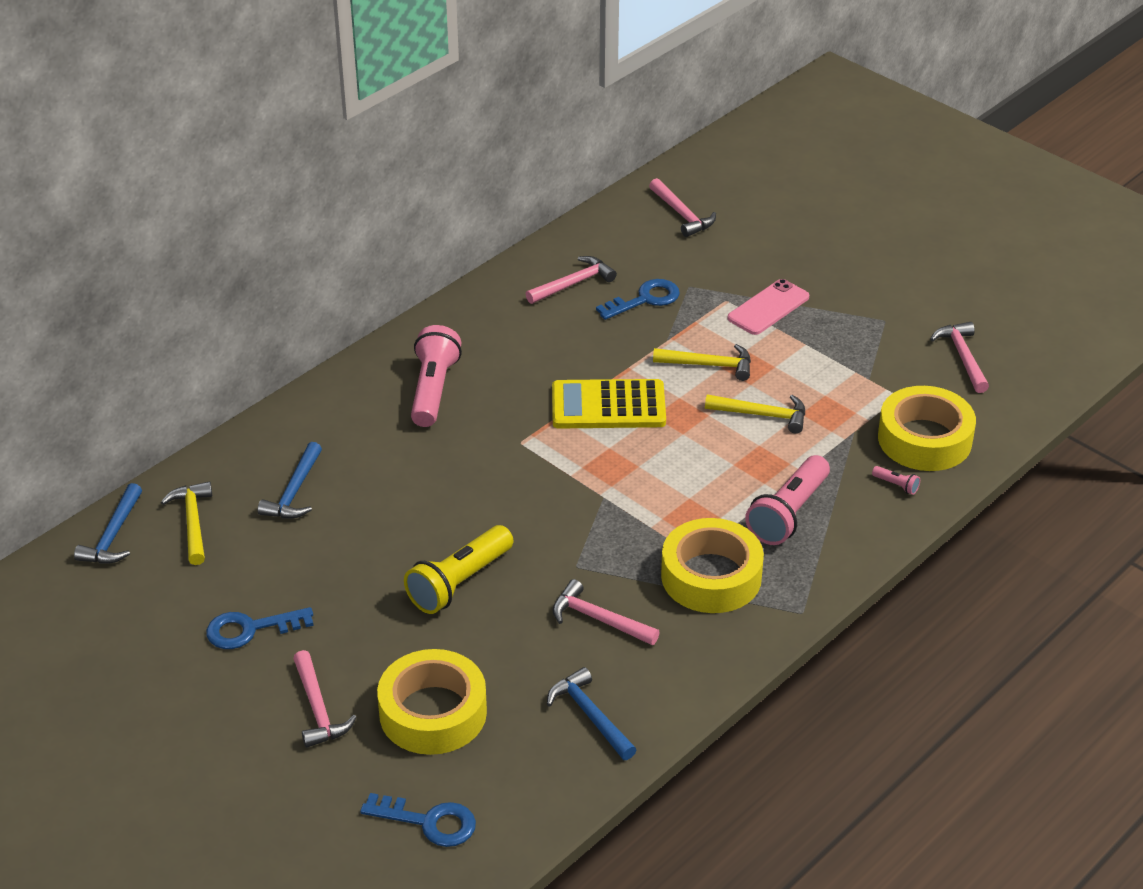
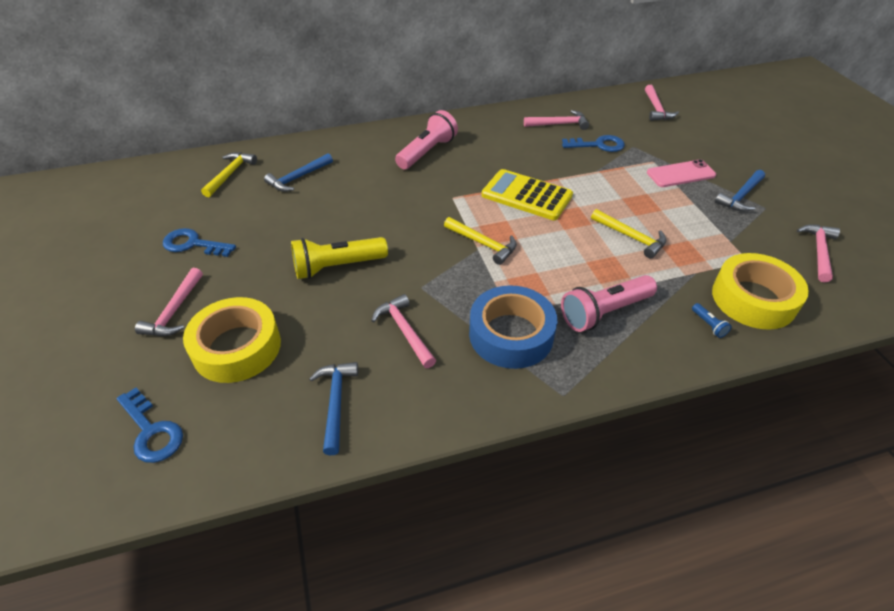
camera: 30 degrees right, 5 degrees up
(113, 535) = (185, 166): blue hammer -> blue hammer (741, 196)
(709, 365) = (614, 194): yellow hammer -> yellow hammer (483, 244)
(711, 576) = (511, 334): yellow tape -> blue tape
(896, 485) = (708, 325): pink flashlight -> blue flashlight

